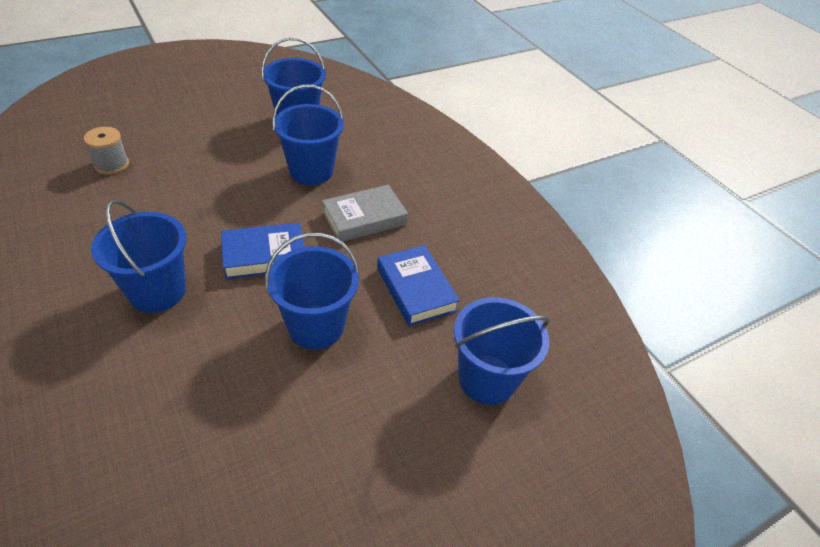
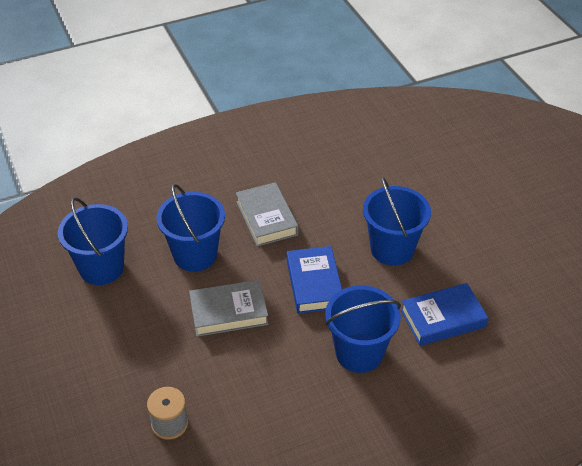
camera: 80 degrees left, 0 degrees up
(233, 194) = (228, 312): none -> grey book
(416, 289) = (351, 191): blue book -> blue book (443, 318)
(487, 379) = (432, 162): blue bucket -> none

